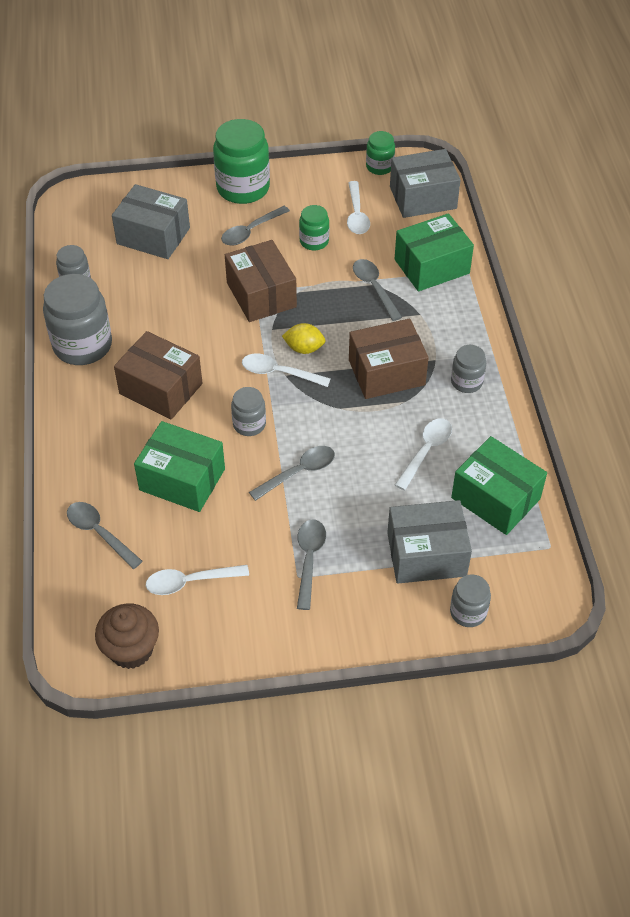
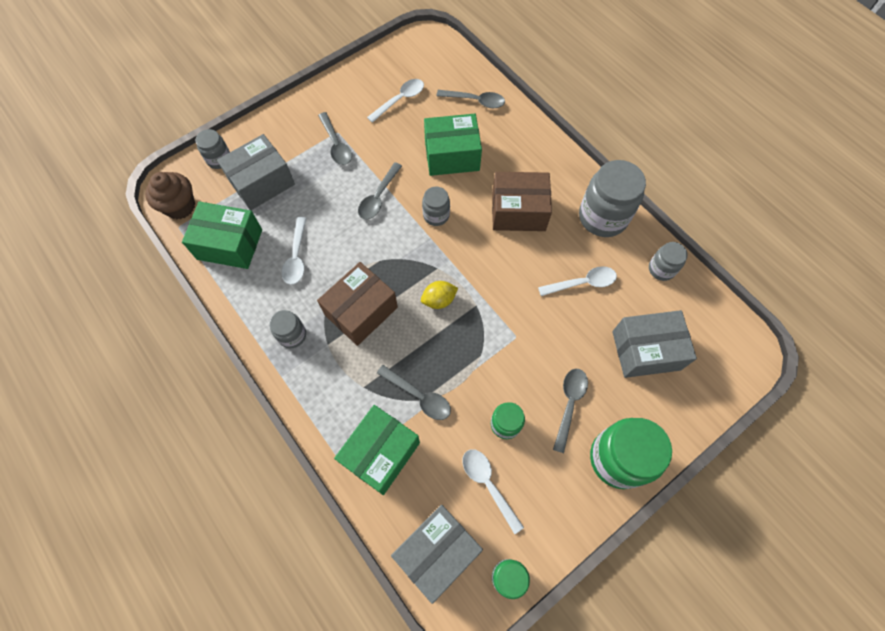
camera: 150 degrees right, 15 degrees up
(131, 649) = (406, 53): brown cupcake -> brown cupcake (180, 206)
(261, 295) = (508, 335): brown box -> none
(279, 373) = (443, 268): white spoon -> white spoon (582, 283)

